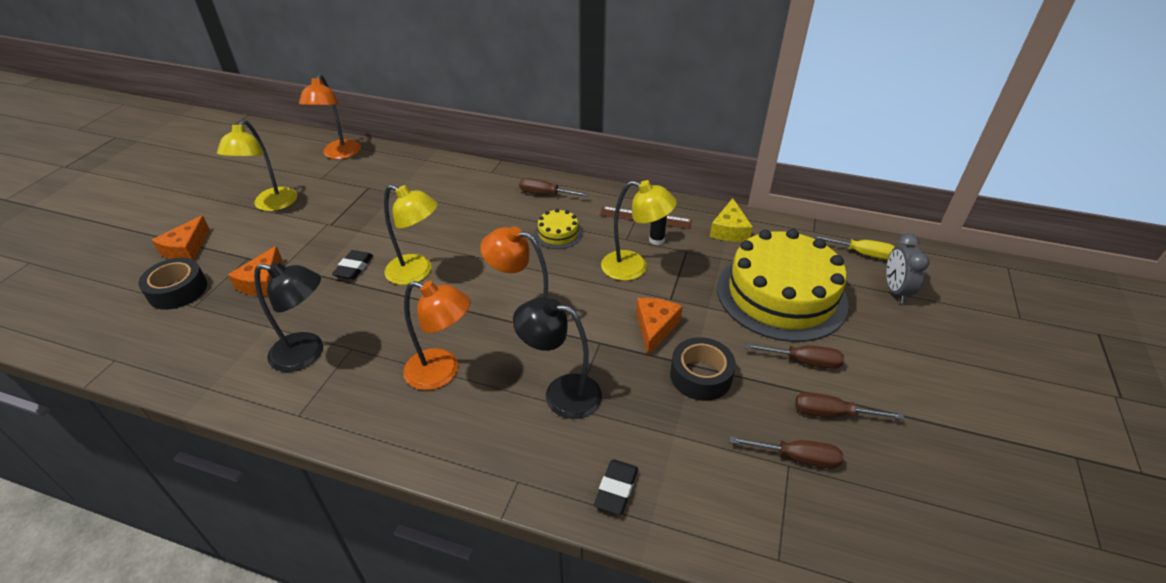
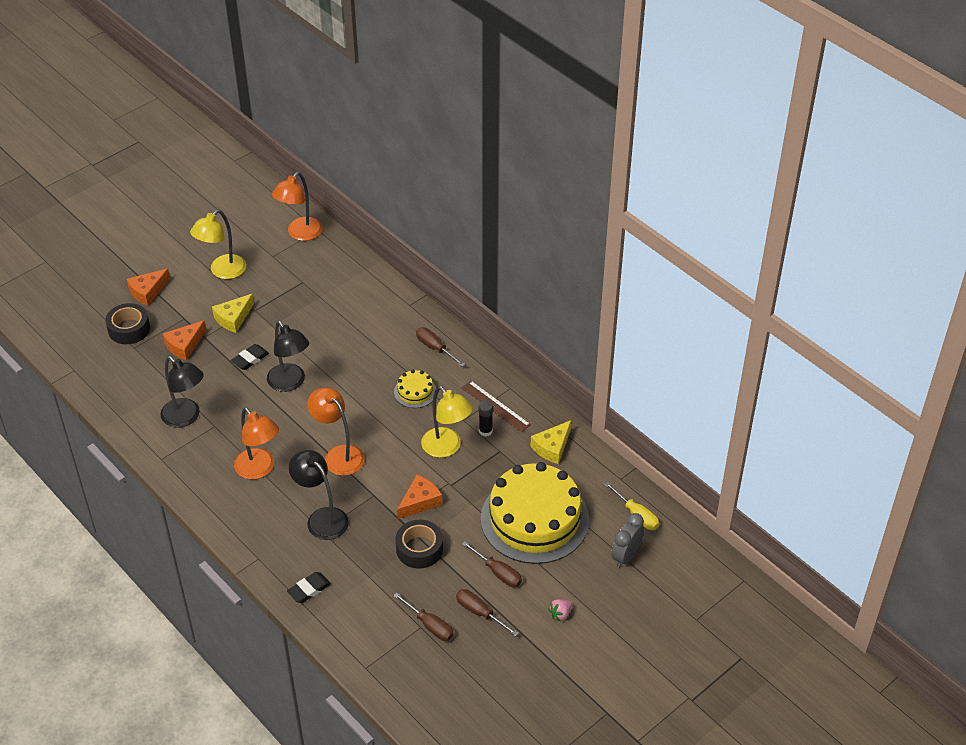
camera: 30 degrees right, 5 degrees up
(309, 239) = (233, 318): none -> yellow cheese
(417, 273) = (290, 383): yellow lamp -> black lamp
(907, 373) = (560, 614): none -> pink strawberry

